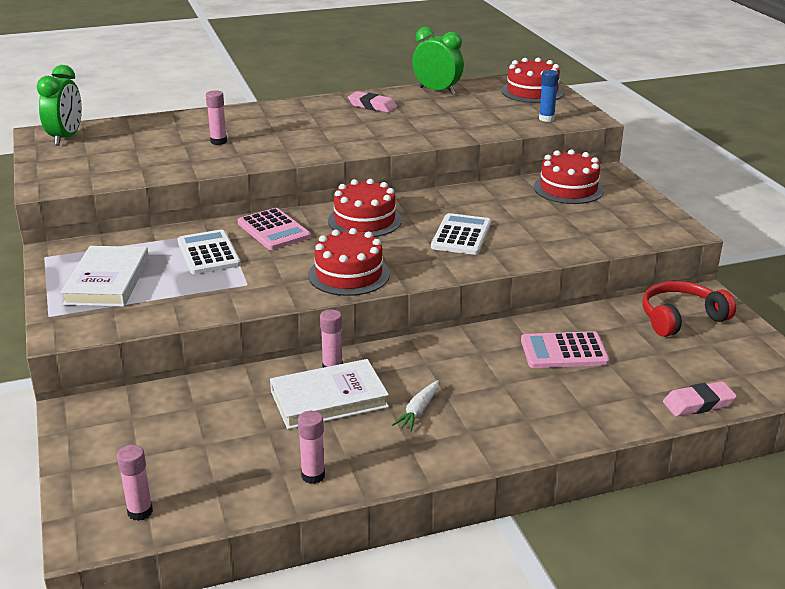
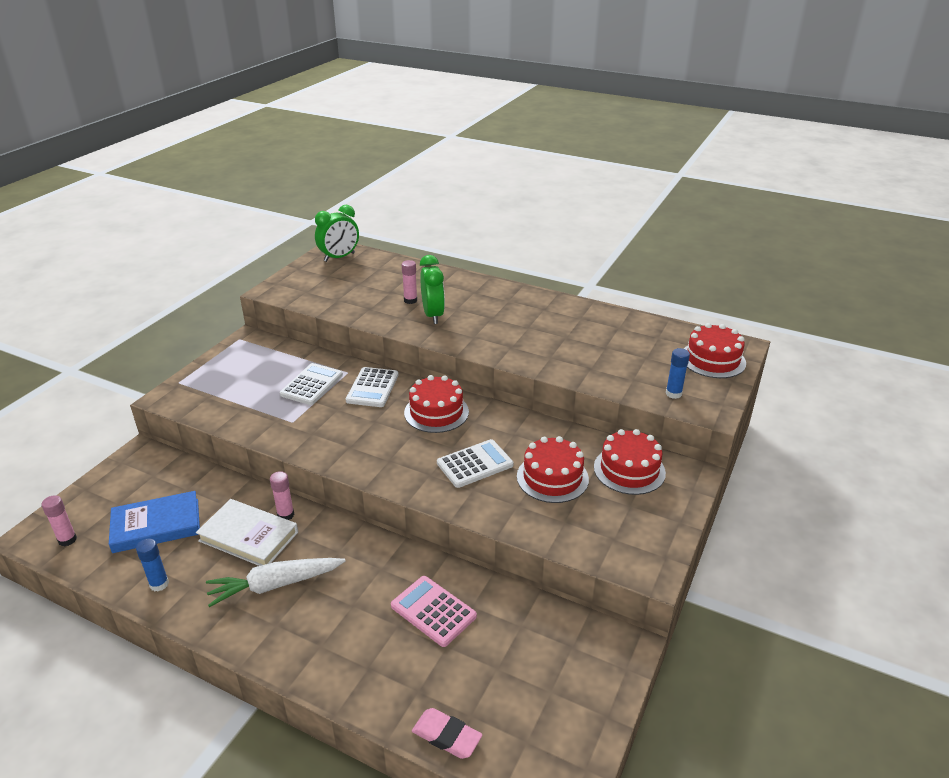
camera: 45 degrees right, 5 degrees up
(107, 281) = (236, 375): white book -> none
(219, 445) = (156, 525): none -> blue book
(273, 230) = (372, 388): pink calculator -> white calculator
(313, 475) = (159, 584): pink glue stick -> blue glue stick
(349, 274) = (354, 451): red cake -> red cake (552, 477)
(372, 106) = (559, 315): pink eraser -> none
(418, 411) = (275, 585): white carrot -> white carrot, size x1.85
(437, 91) = (633, 323): green clock -> green clock (433, 315)
(680, 318) = (568, 651): red headphones -> none

